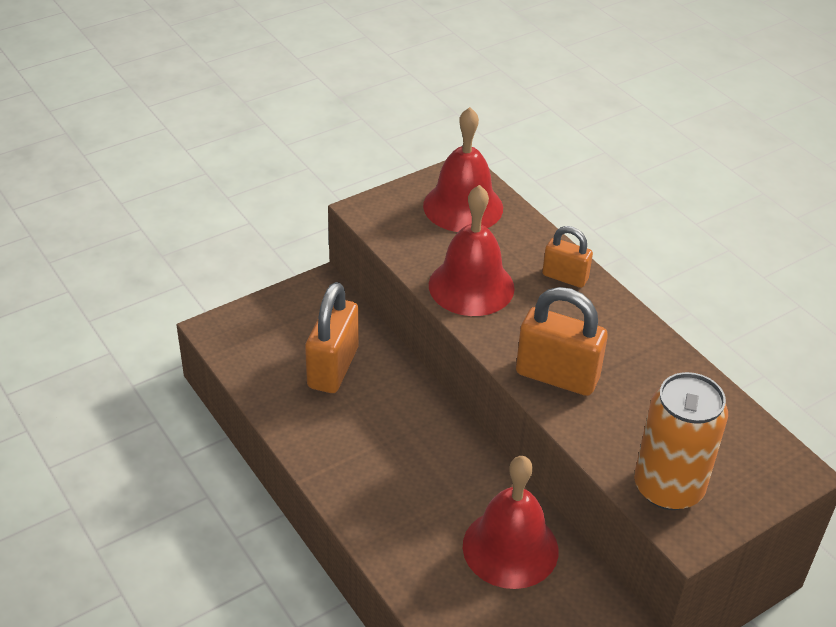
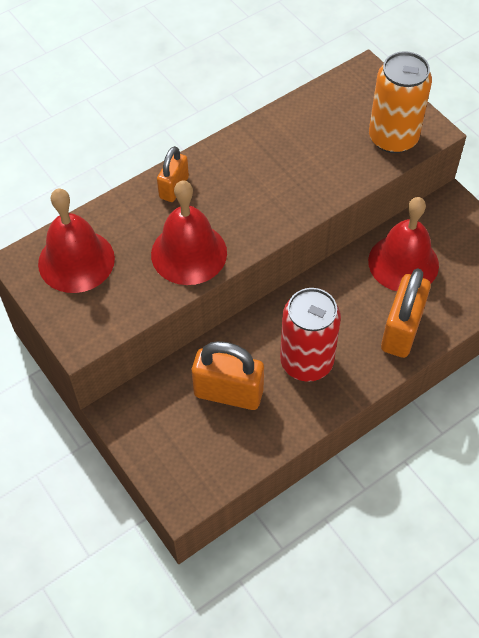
camera: 90 degrees left, 15 degrees up
(366, 436) = (306, 361): none -> red can
(557, 376) = (292, 196): orange padlock -> orange padlock (401, 330)

